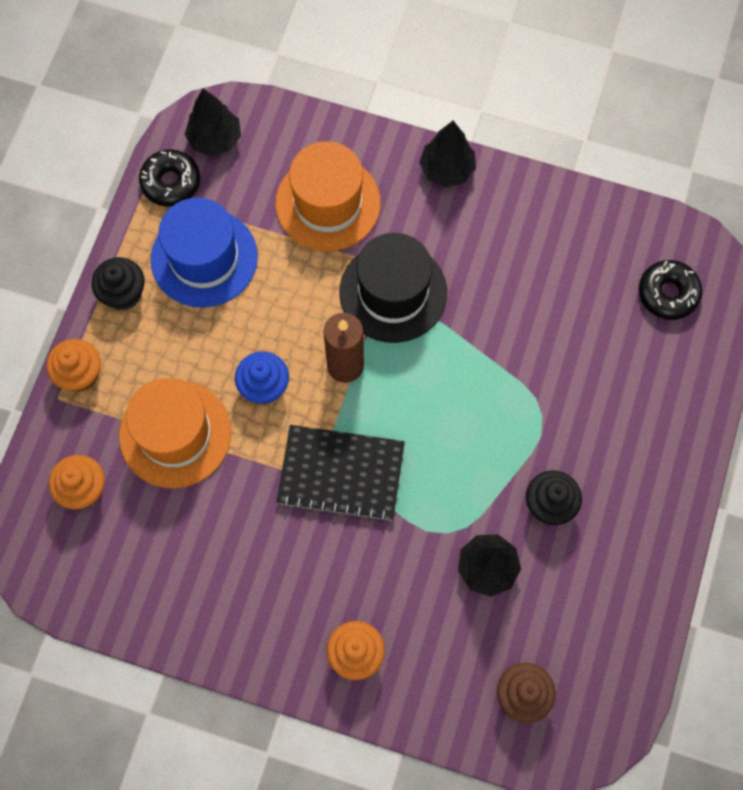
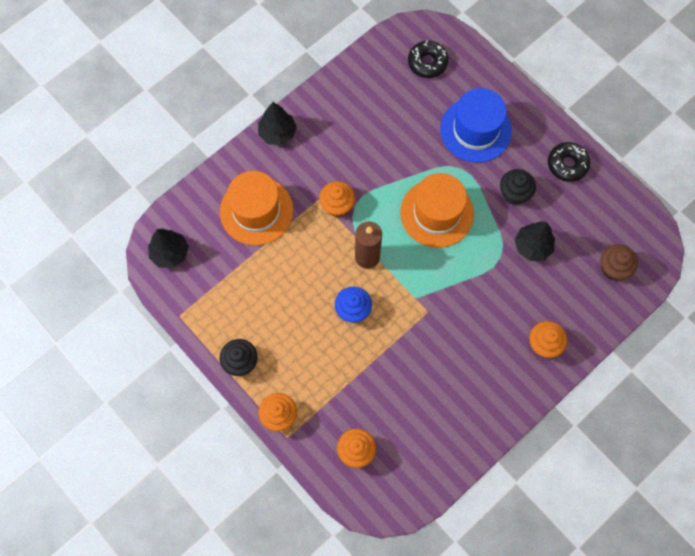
camera: 60 degrees left, 0 degrees up
(171, 182) = (182, 295): black donut -> black donut (567, 164)
(175, 434) = (352, 377): orange hat -> orange hat (437, 213)
(204, 258) = (247, 301): blue hat -> blue hat (475, 130)
(341, 474) = (433, 295): black notebook -> none
(393, 292) = (337, 205): black hat -> orange cupcake

